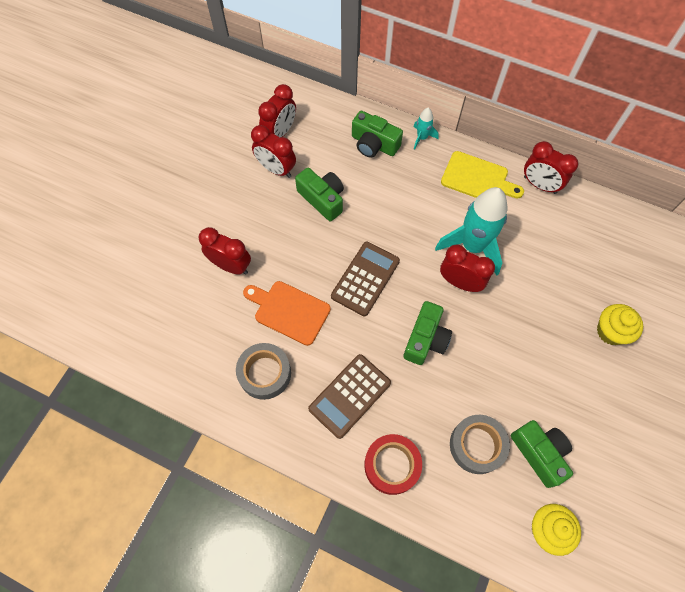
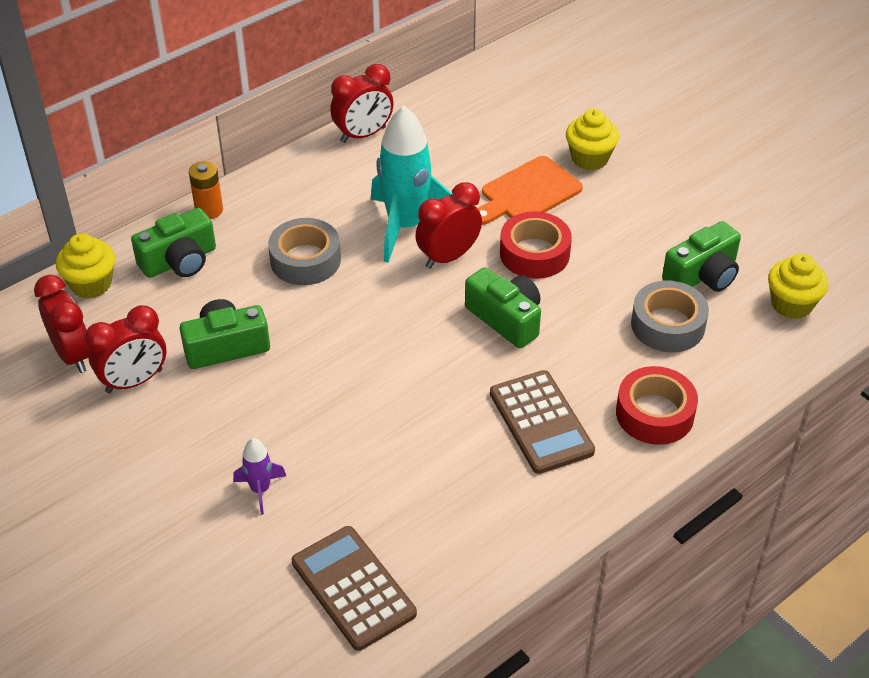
camera: 65 degrees left, 20 degrees down
(231, 266) = (260, 490): red clock -> purple rocket
(265, 373) = (457, 505): grey tape -> grey tape (305, 260)
(289, 311) = (379, 445): orange cutting board -> orange cutting board (527, 193)
(333, 113) = (91, 284): none -> yellow cupcake
(365, 279) = (383, 346): brown calculator -> brown calculator (353, 588)
(422, 138) = (209, 210): turquoise rocket -> orange battery
(477, 178) = (312, 183): yellow cutting board -> none
(494, 333) = (534, 253): none -> red tape
(539, 453) = (702, 275): green camera -> green camera turned 150 degrees clockwise

